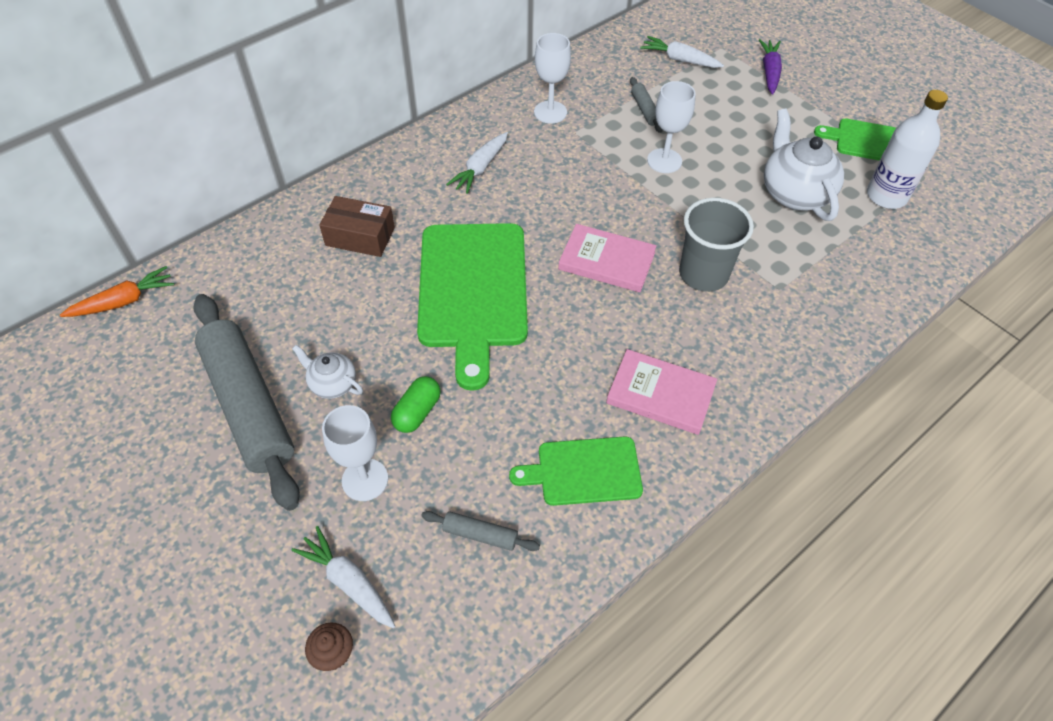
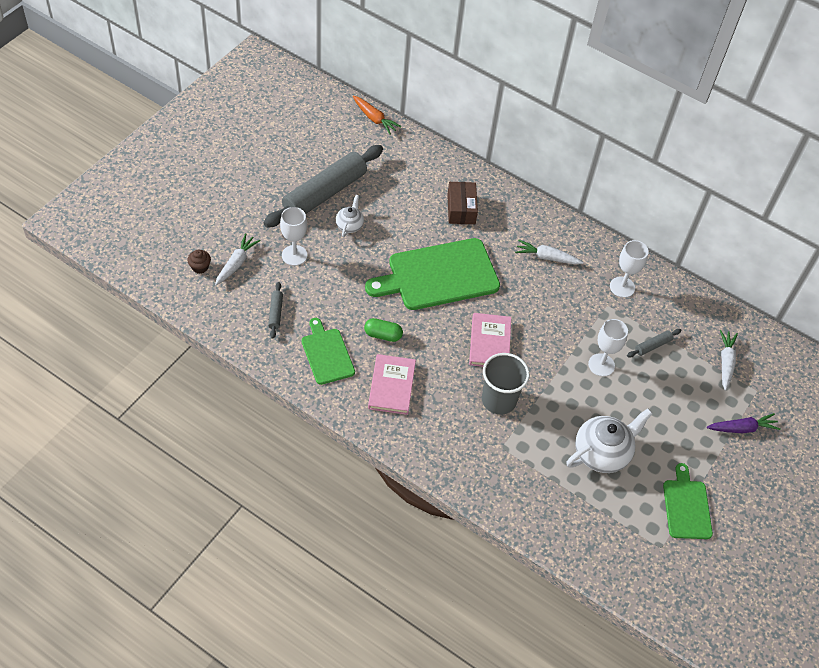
camera: 70 degrees right, 0 degrees up
(417, 412) = (343, 268): green capsule -> green capsule (383, 335)
(886, 196) = (626, 517): white bottle -> none

